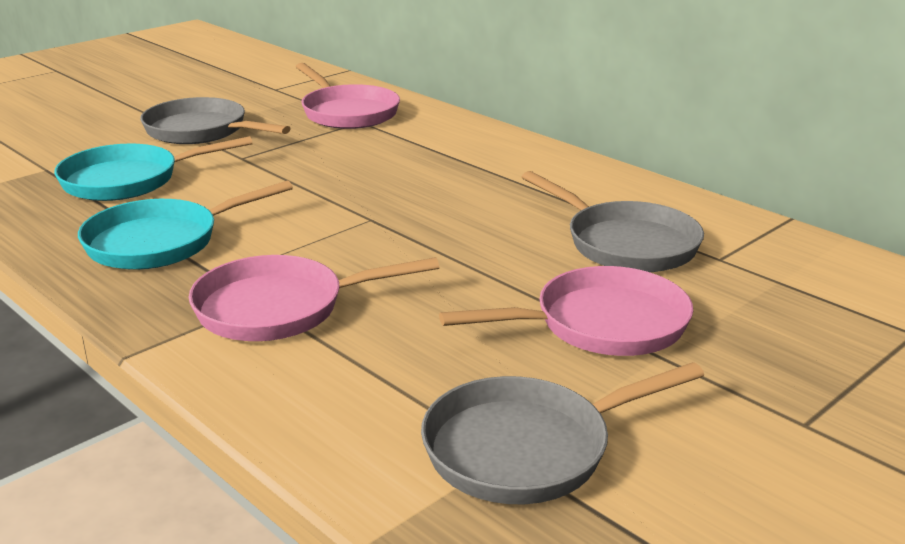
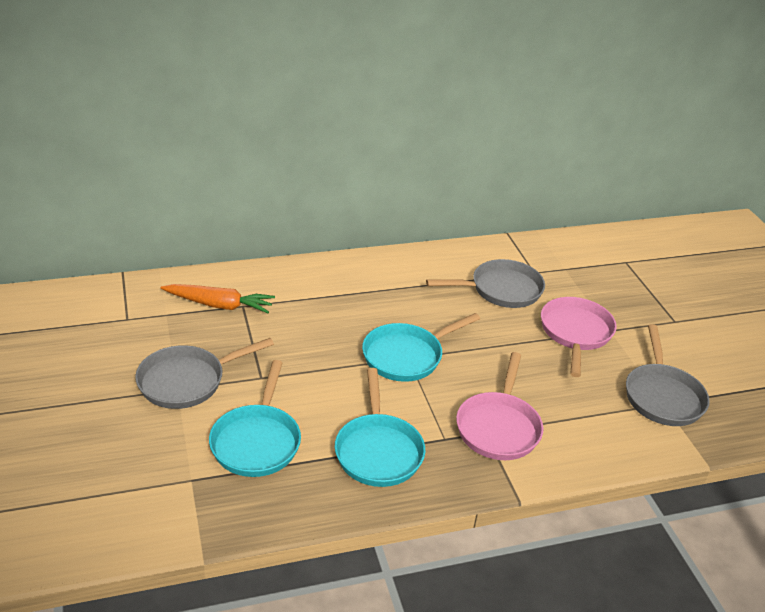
camera: 65 degrees left, 10 degrees up
(347, 113) = (219, 305): pink pan -> orange carrot
(373, 217) = (406, 356): none -> turquoise pan

